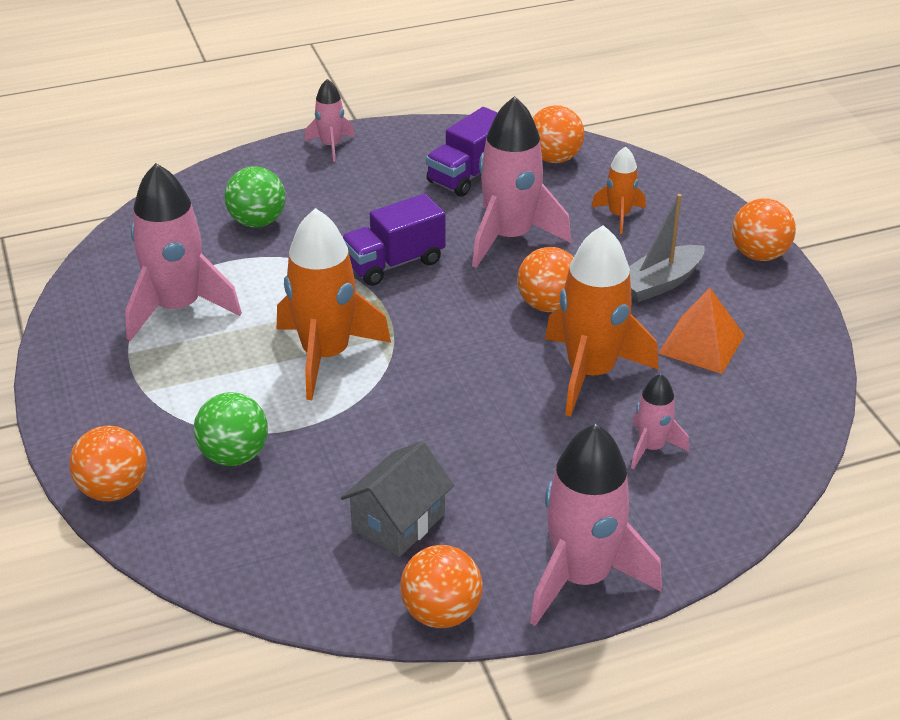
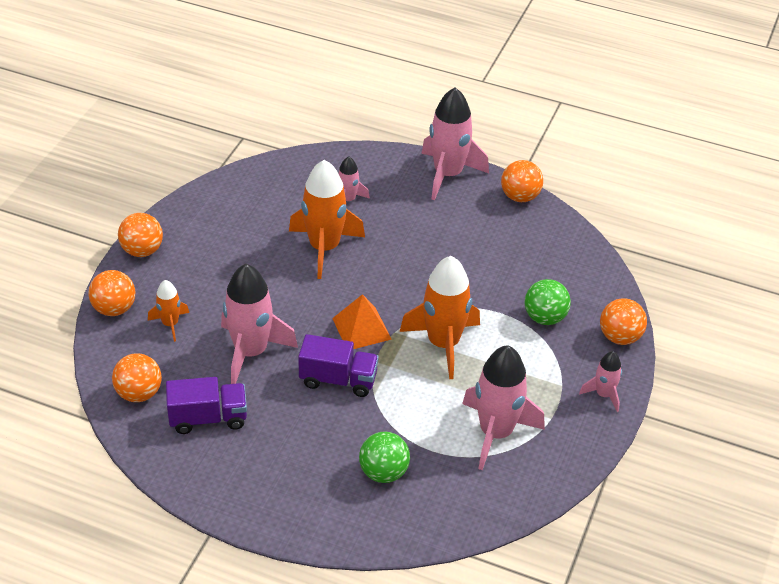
camera: 140 degrees left, 5 degrees up
(331, 146) = (260, 513): pink rocket -> pink rocket (603, 394)
(398, 522) = (498, 240): grey house -> none
(548, 305) = (292, 296): orange ball -> orange ball (114, 309)
(660, 283) = (218, 269): grey boat -> none
(701, 344) = (251, 227): orange pyramid -> orange pyramid (361, 328)

